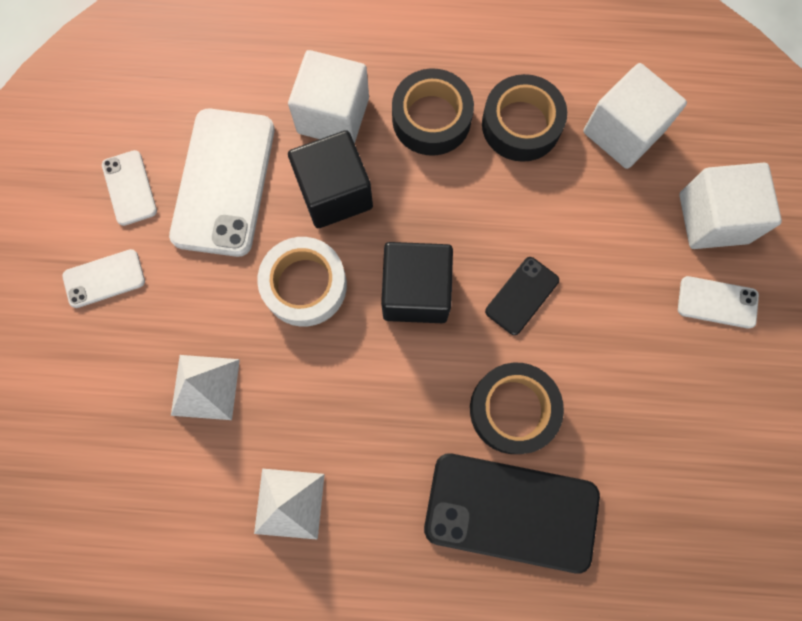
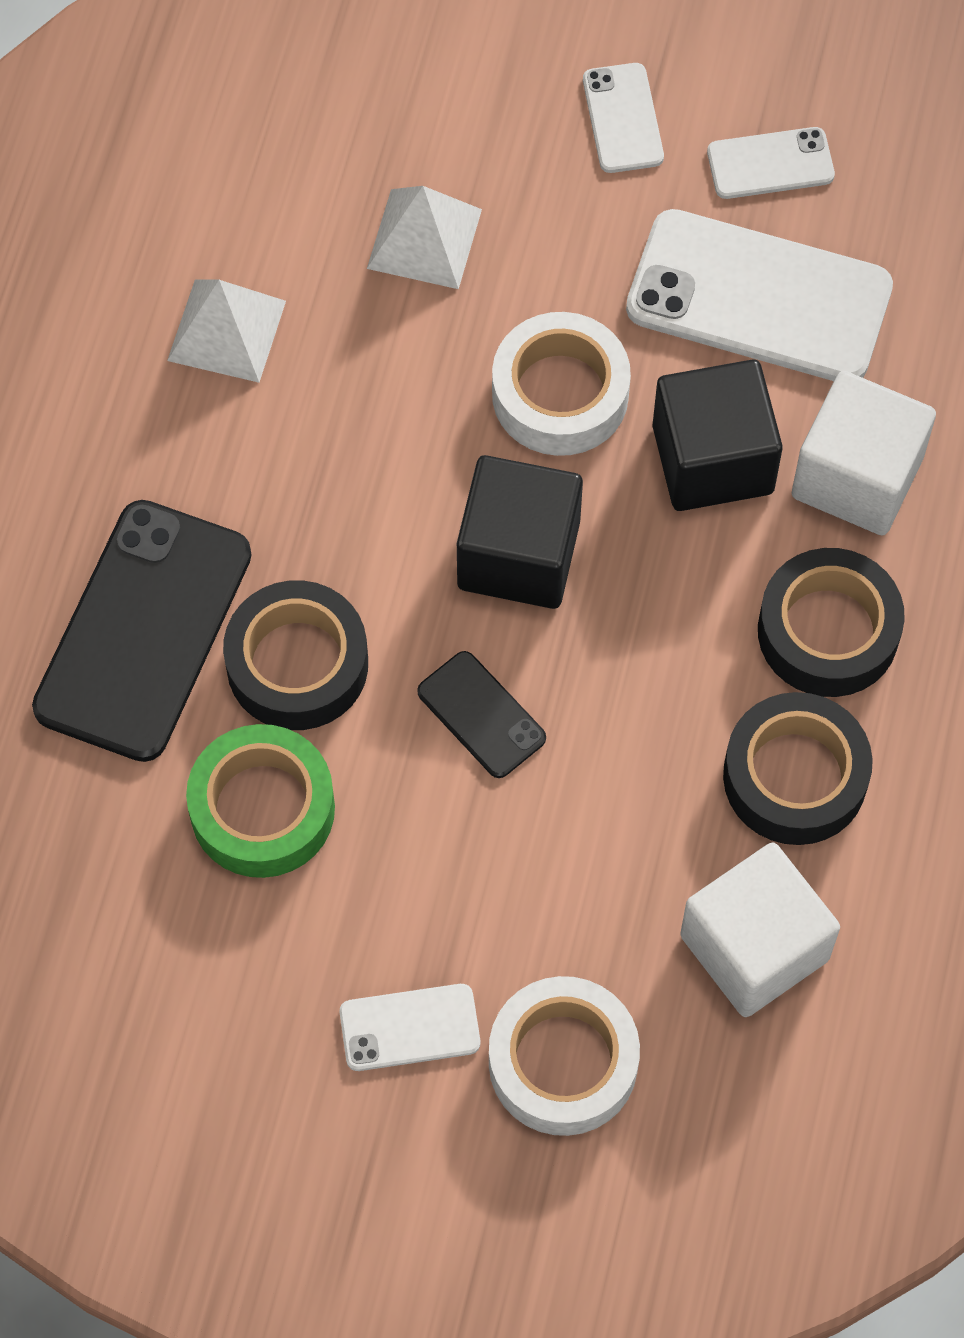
camera: 100 degrees right, 10 degrees down
(609, 412) = (262, 809): none -> green tape
(713, 218) = (563, 1062): white cube -> white tape
(717, 302) = (409, 1028): white phone -> white phone turned 60 degrees clockwise

